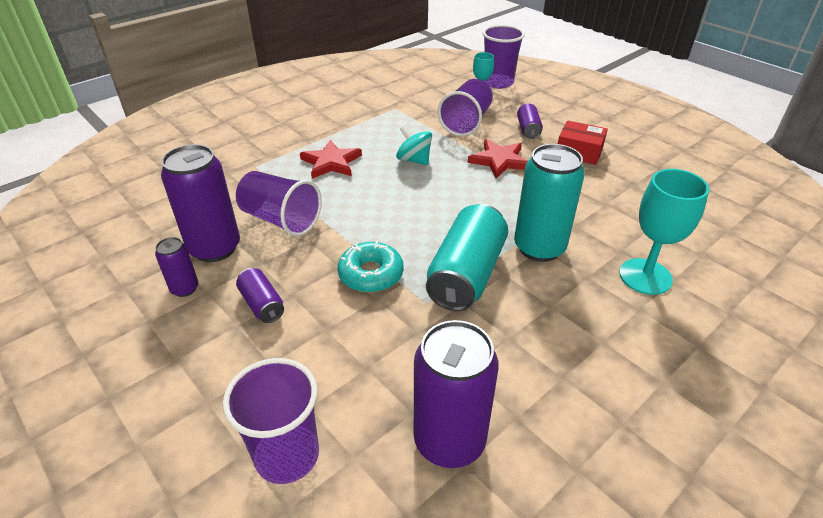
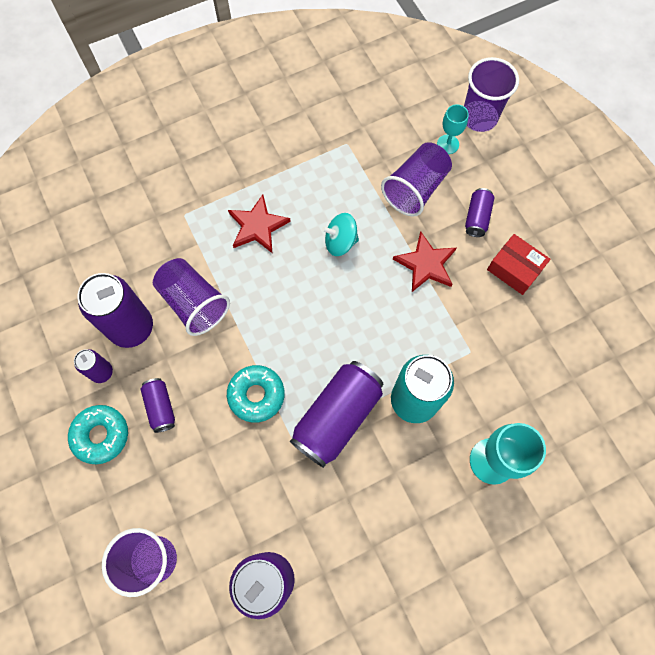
camera: 15 degrees right, 30 degrees up
(191, 343) = (101, 435): none -> turquoise donut
(414, 160) = (340, 242): turquoise spinning top -> turquoise spinning top turned 60 degrees counterclockwise
(466, 274) = (337, 417): turquoise can -> purple can

